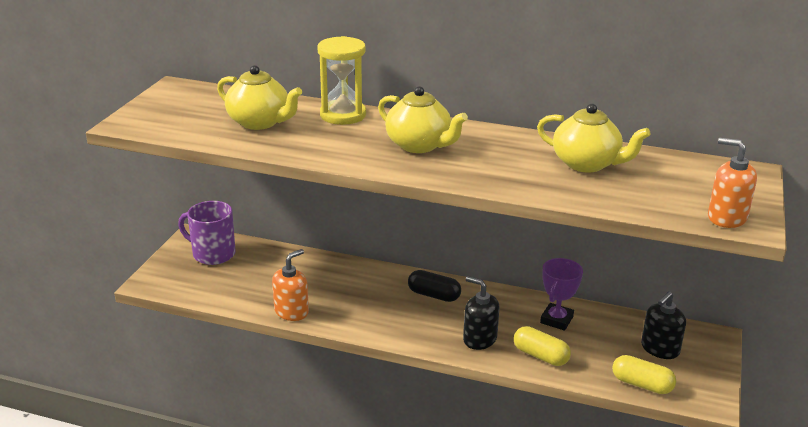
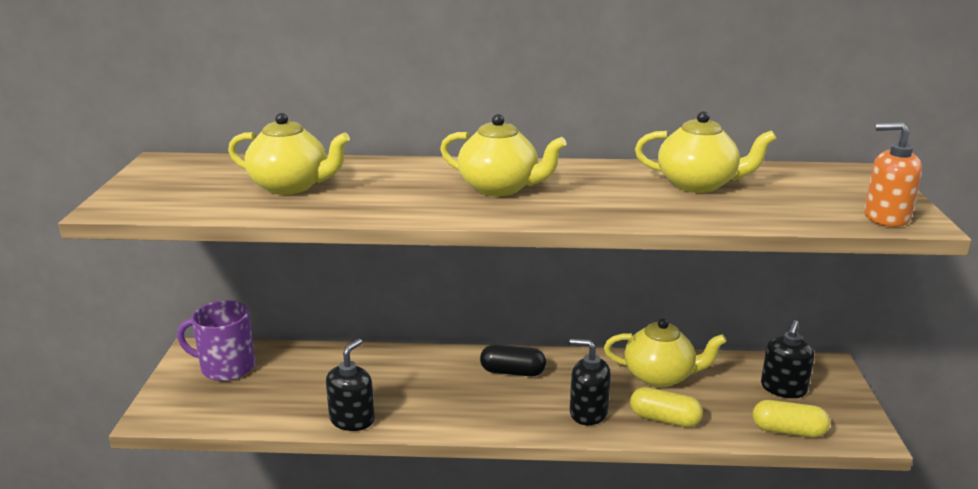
camera: 15 degrees left, 5 degrees down
(291, 311) = (352, 419): orange soap dispenser -> black soap dispenser
(343, 115) = (389, 168): yellow hourglass -> none
(556, 320) = (660, 376): purple trophy -> yellow teapot

